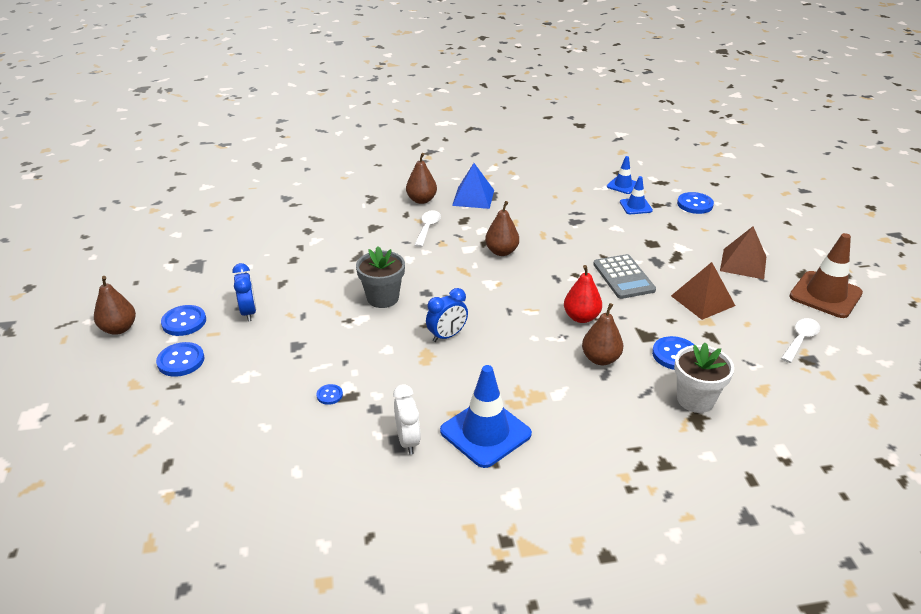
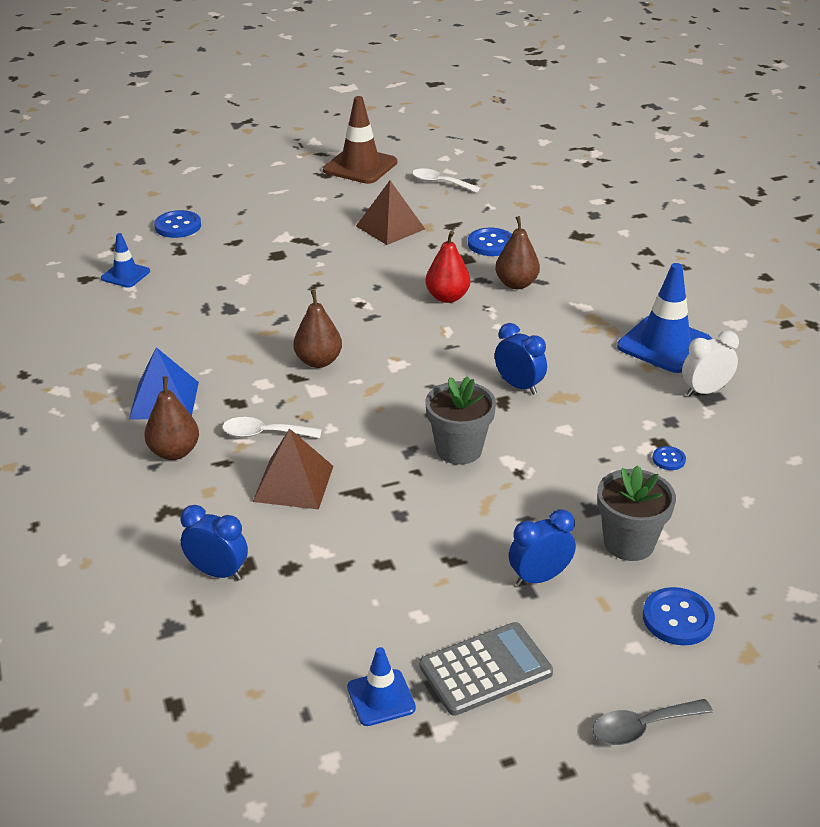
camera: 100 degrees left, 0 degrees up
(119, 329) = (642, 727): brown pear -> grey spoon
(184, 322) = (591, 647): blue button -> none
(256, 355) = (629, 543): none -> grey flower pot
(316, 210) = (217, 572): none -> blue clock
(623, 277) = (357, 272): grey calculator -> grey calculator (485, 669)
(635, 206) = (185, 265): blue traffic cone -> blue traffic cone (381, 698)
(695, 399) = (553, 235): white flower pot -> none
(743, 263) = (311, 203): brown pyramid -> brown pyramid (293, 483)

